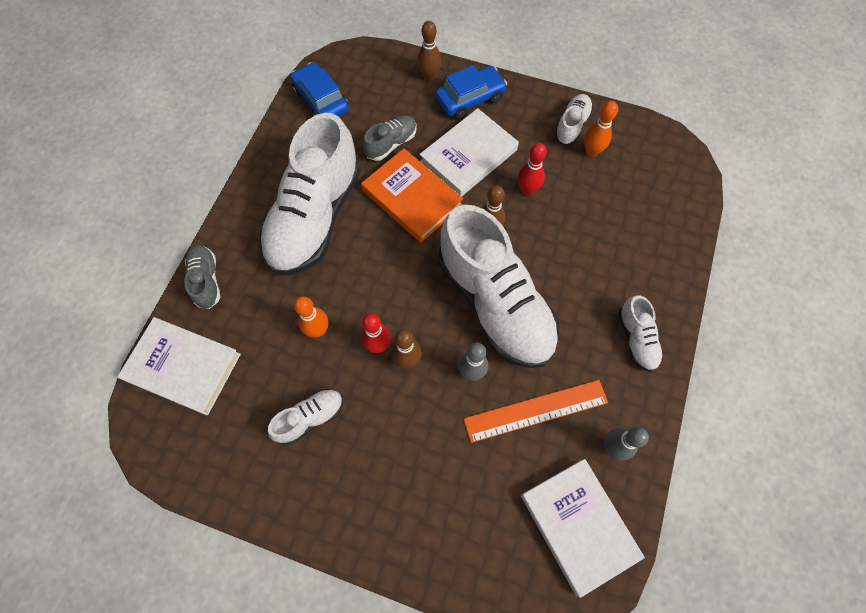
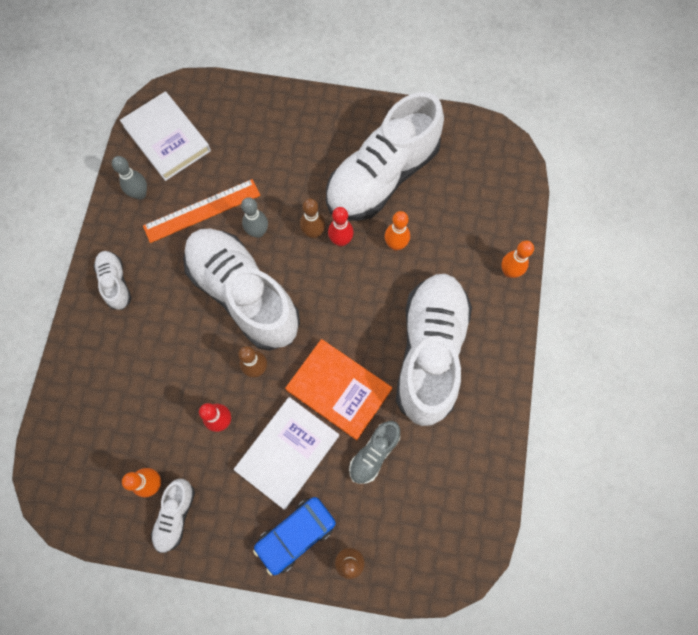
camera: 170 degrees right, 5 degrees up
(183, 367) = (498, 197): white book -> none
(206, 280) = (509, 271): grey shoe -> orange bowling pin
(310, 418) = (382, 176): white shoe -> white shoe, size x2.29
(321, 100) = (467, 500): blue car -> none

